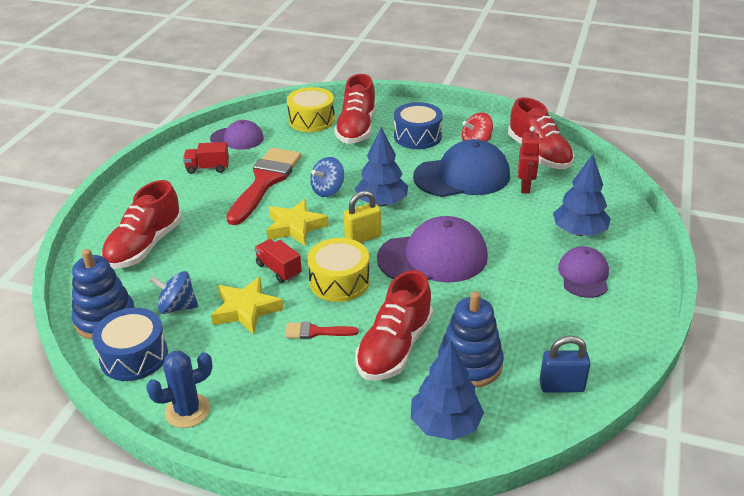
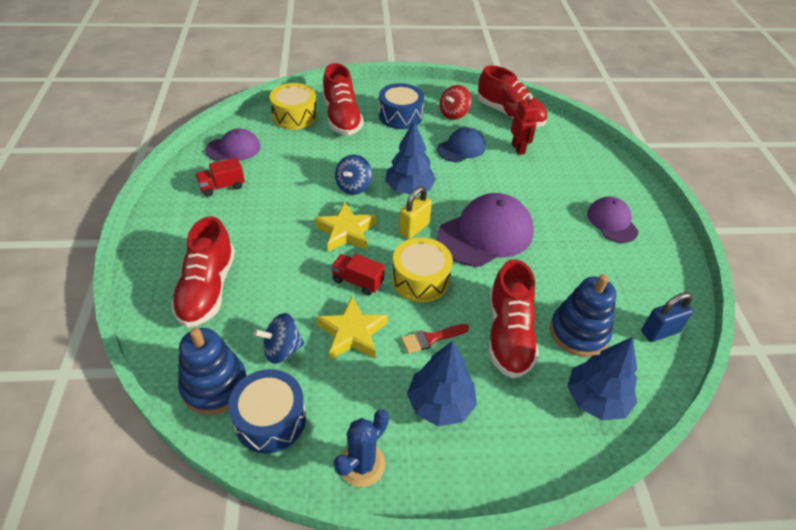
camera: 25 degrees left, 10 degrees up
(265, 182) = (289, 190): red brush -> none
(462, 176) = (461, 148): blue cap -> blue cap, size x0.59
(579, 232) = (584, 182): blue tree -> blue tree (440, 404)

